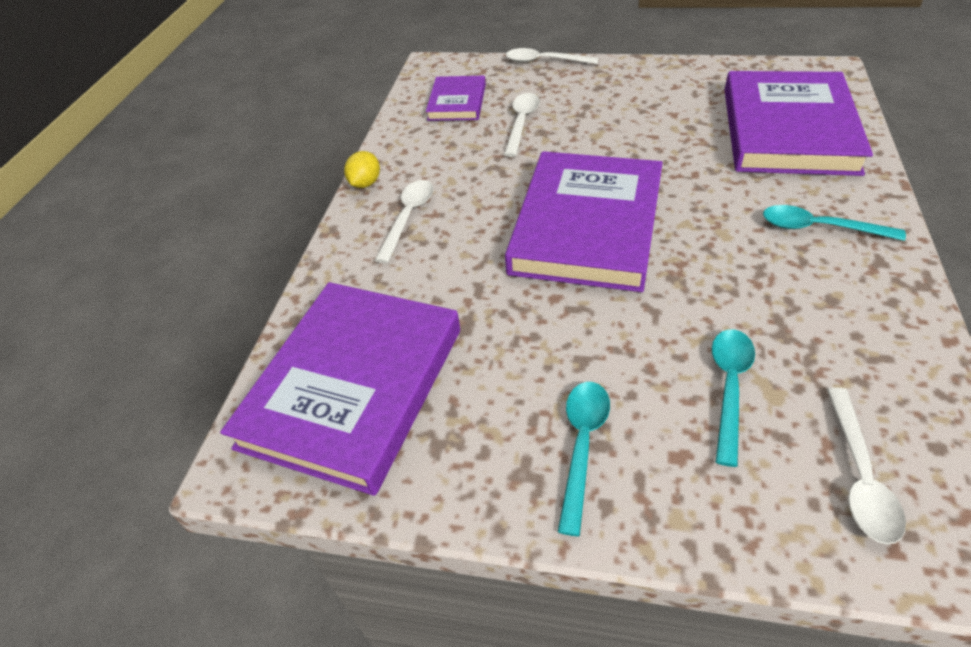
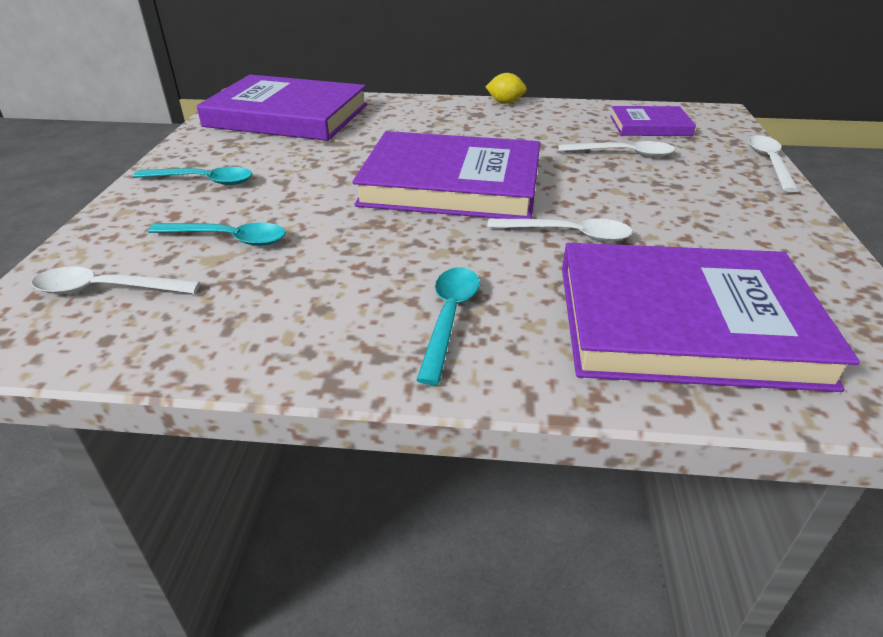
camera: 80 degrees right, 10 degrees down
(408, 217) = (461, 118): white spoon -> white spoon (568, 234)

